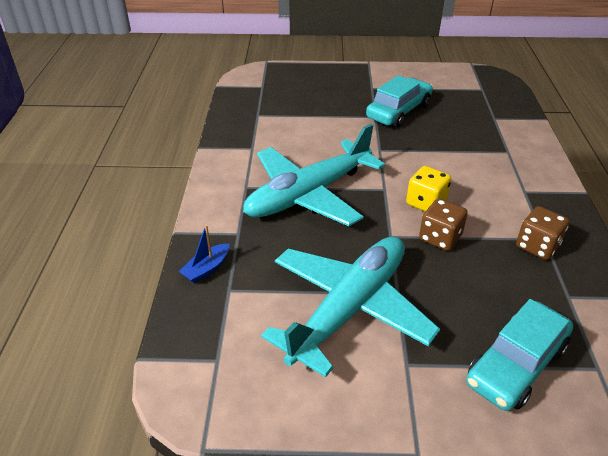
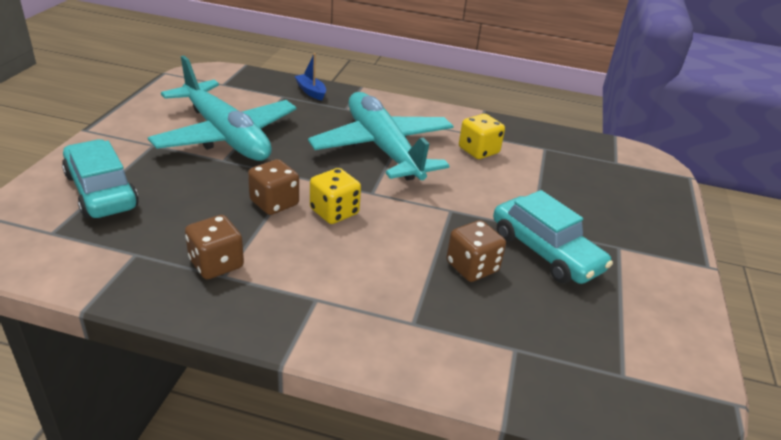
camera: 100 degrees right, 5 degrees down
(281, 144) = (478, 151): none -> yellow dice
(438, 136) = (472, 267): none -> brown dice

